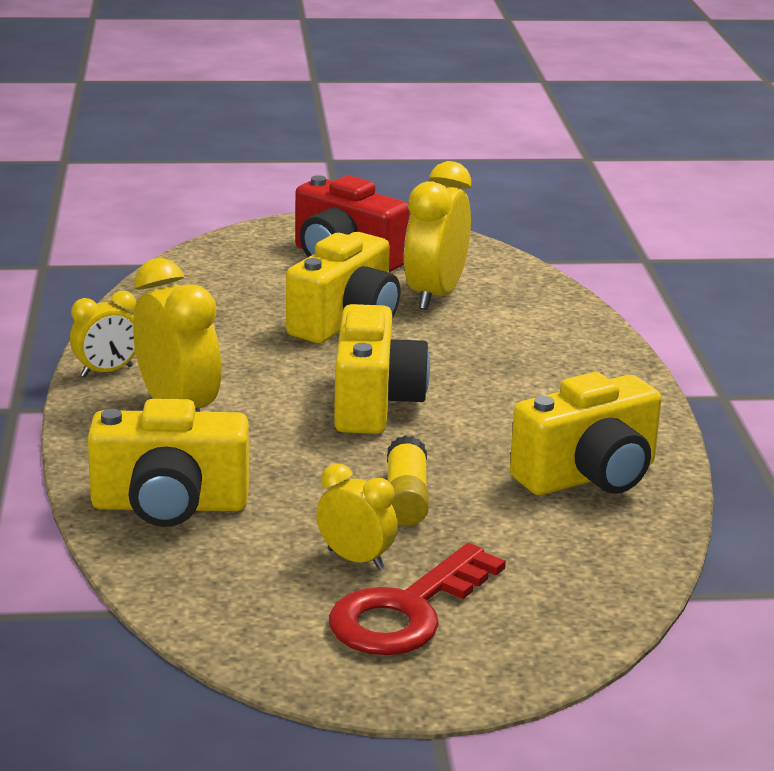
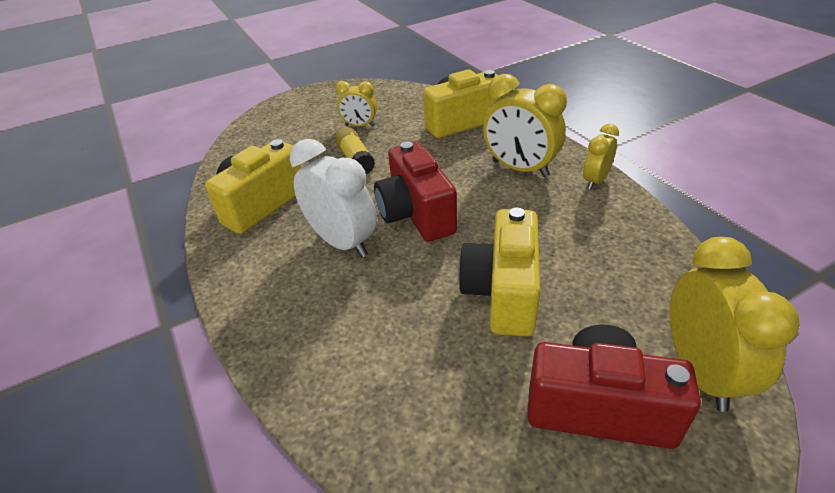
camera: 160 degrees right, 15 degrees up
(374, 403) = (416, 214): yellow camera -> red camera
(407, 612) = (325, 114): red key -> none
(435, 295) = (459, 371): yellow clock -> yellow clock (699, 371)
(489, 402) = (342, 242): none -> white clock

